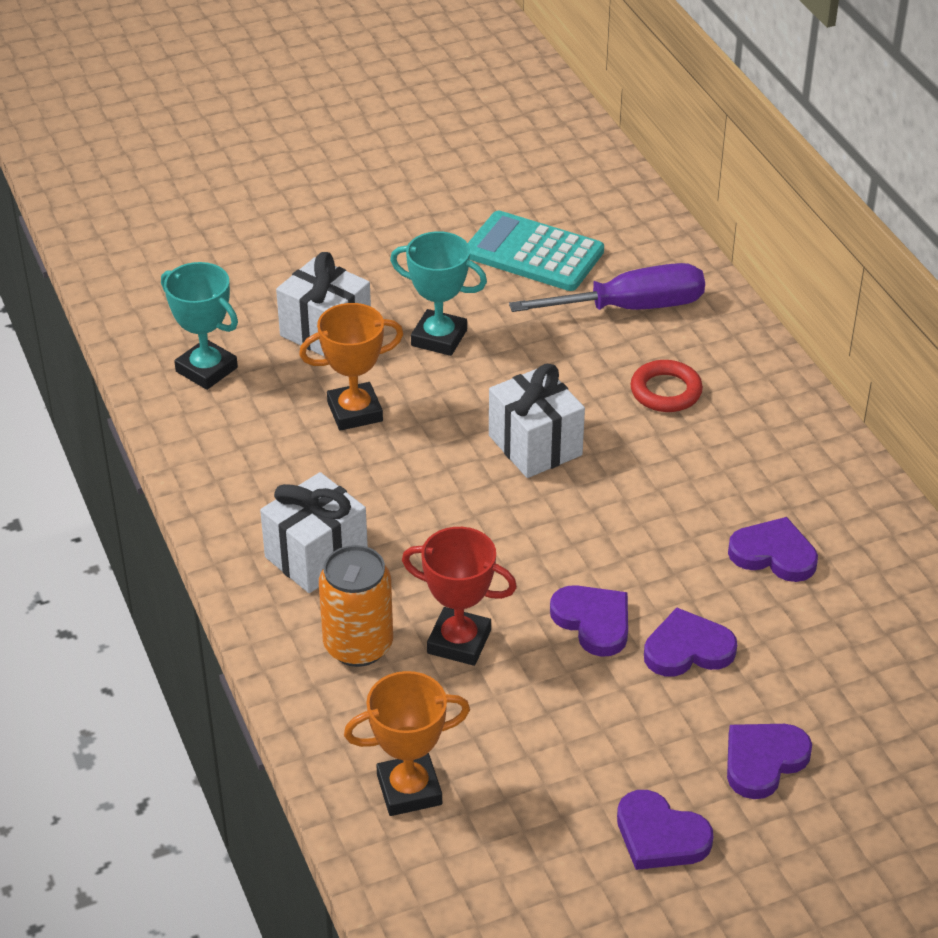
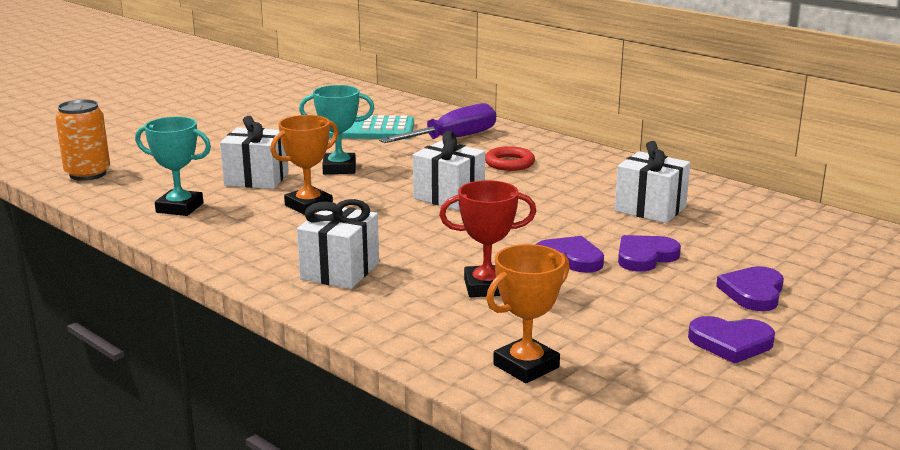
camera: 25 degrees left, 20 degrees down
(358, 645) = (413, 305): orange can -> orange can (88, 174)
(773, 554) = (650, 209): purple heart -> white gift

